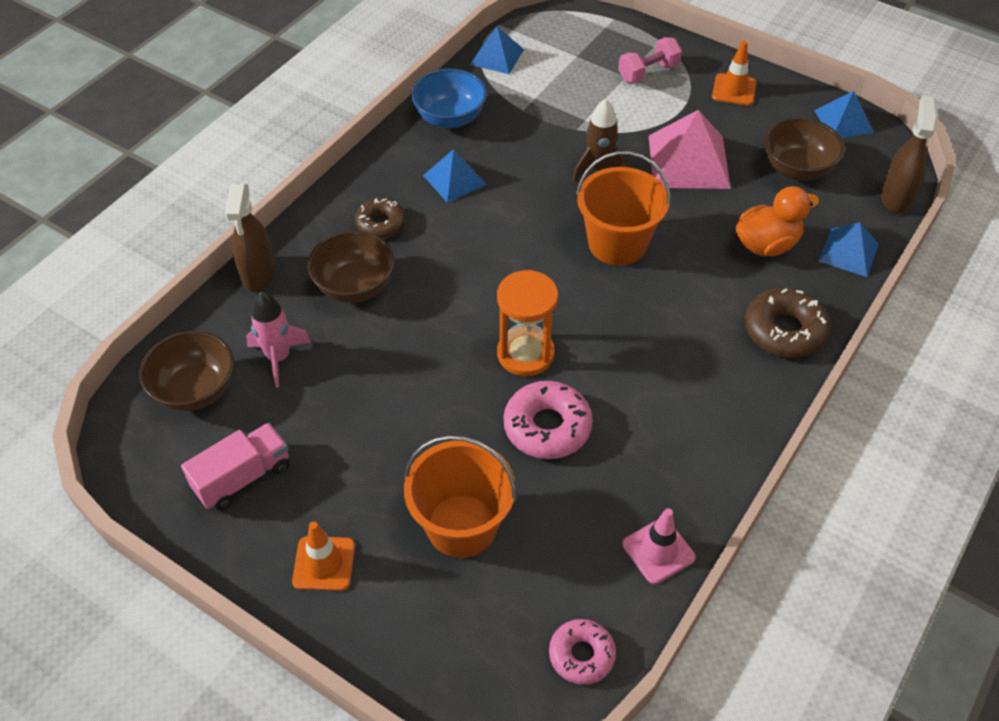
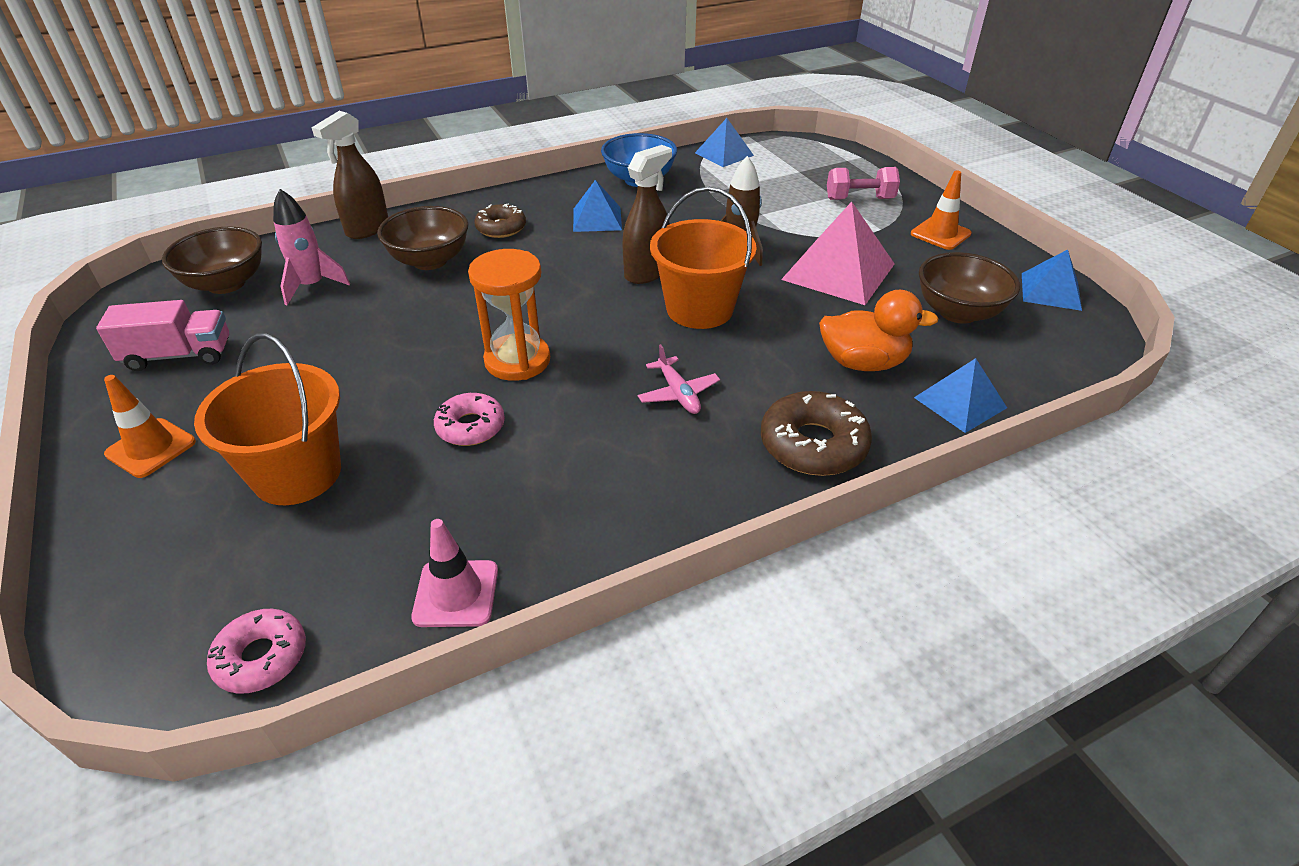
camera: 30 degrees right, 10 degrees down
(547, 427) = (470, 427): pink donut -> pink donut, size x0.66
(666, 329) = (678, 393): none -> pink plane
(895, 198) = (1065, 374): brown spray bottle -> brown spray bottle (647, 272)

